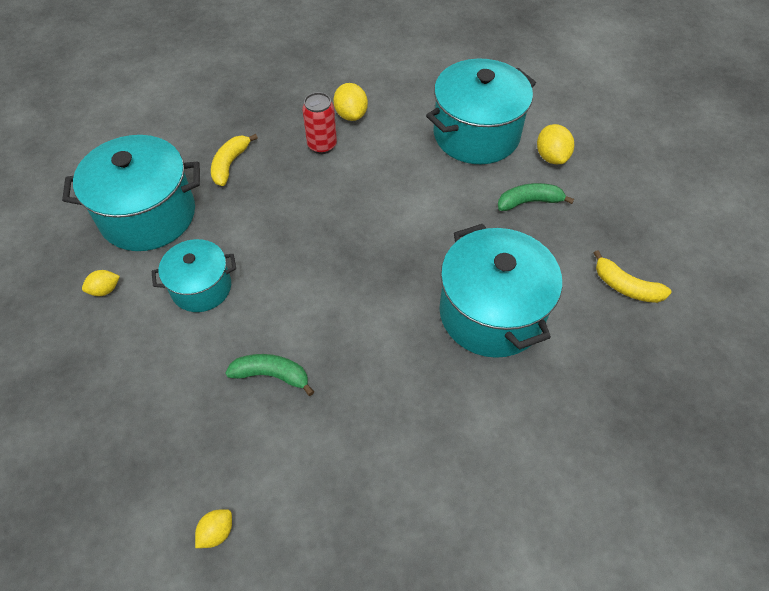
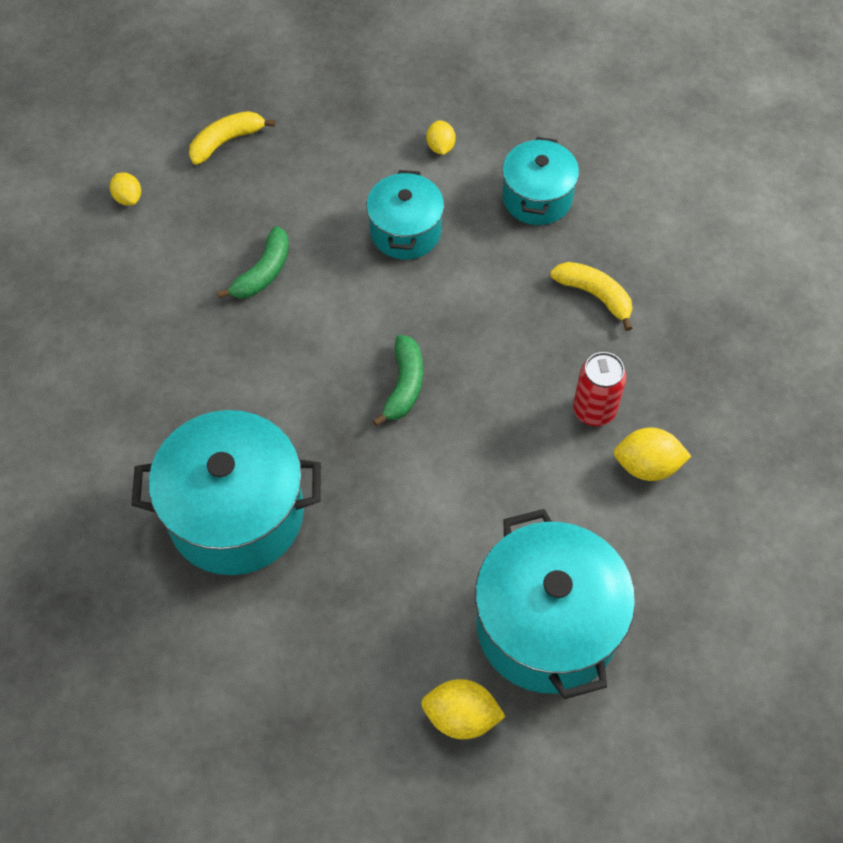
camera: 110 degrees right, 5 degrees up
(148, 215) = (537, 198): turquoise pot -> turquoise pot, size x0.59
(529, 202) = (387, 641): green banana -> green banana (404, 385)
(626, 286) = (197, 696): yellow banana -> yellow banana (226, 141)

